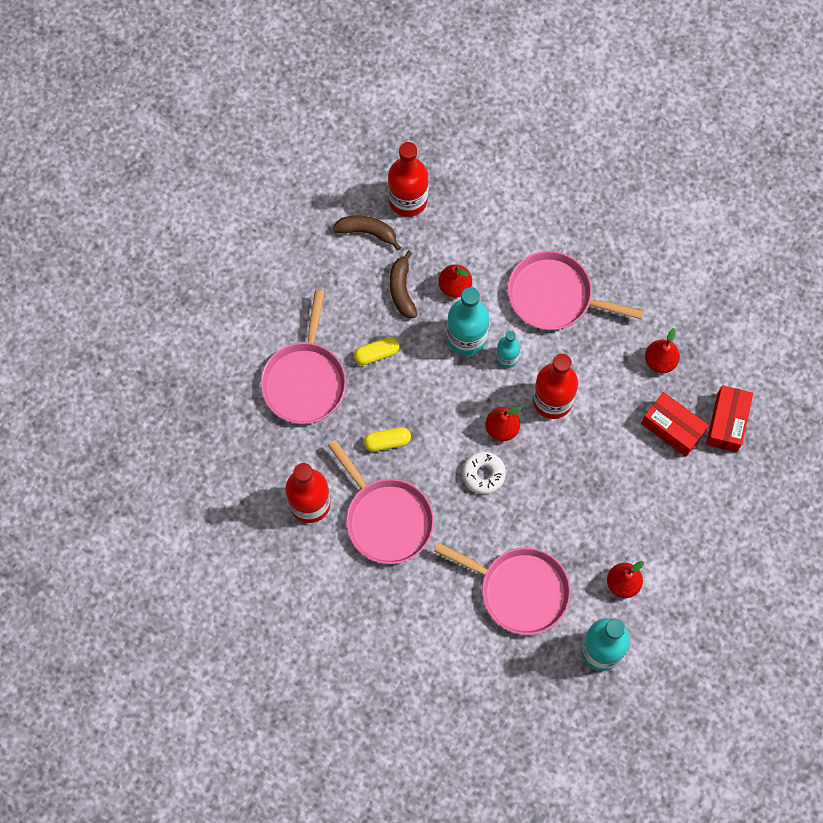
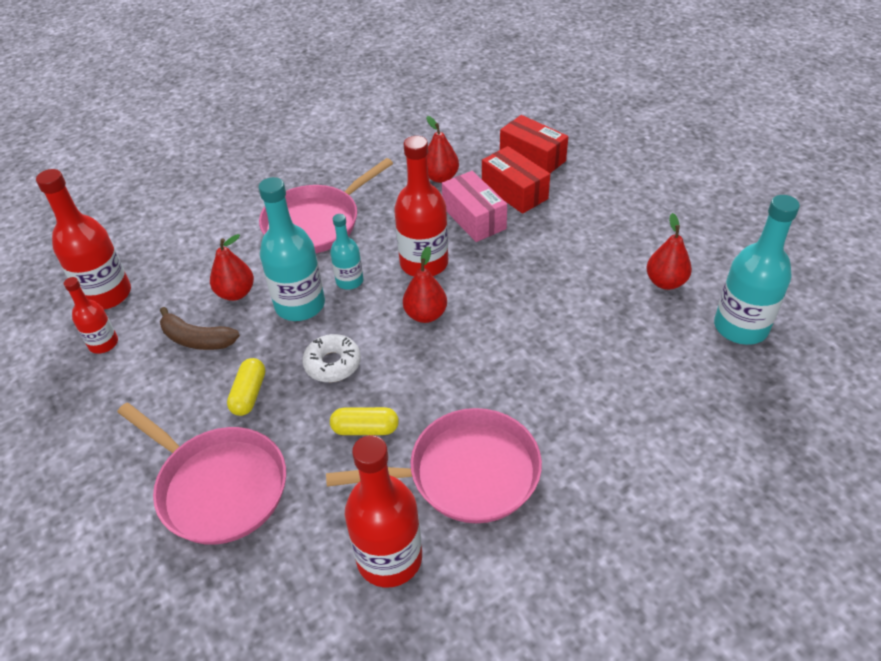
camera: 60 degrees left, 25 degrees down
(367, 232) = (103, 343): brown banana -> red bottle
(387, 441) = (365, 429): yellow capsule -> yellow capsule turned 75 degrees clockwise
(483, 474) = (469, 351): white donut -> white donut (332, 364)
(519, 590) = (633, 372): pink pan -> none
(623, 412) = (474, 218): none -> pink box
(672, 428) = (514, 191): red box -> red box turned 75 degrees clockwise

